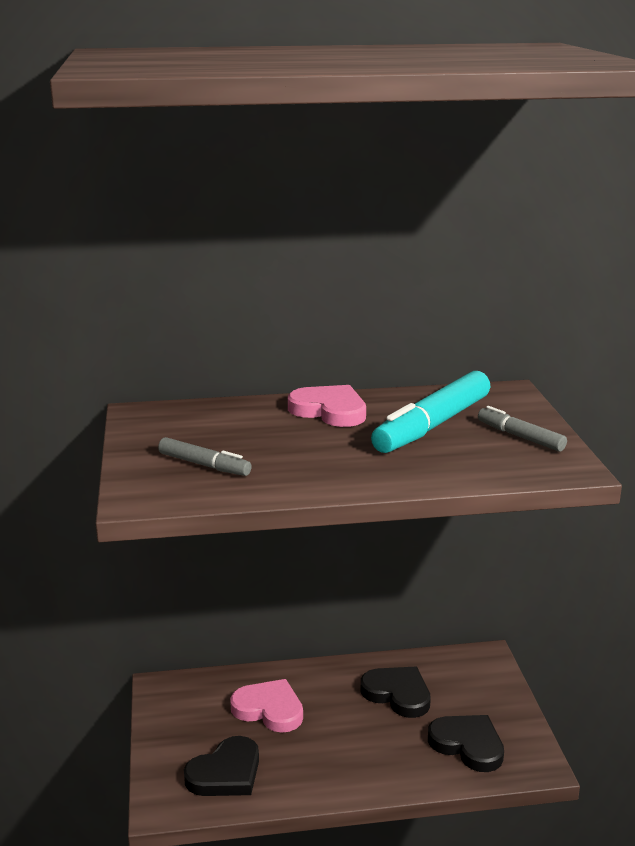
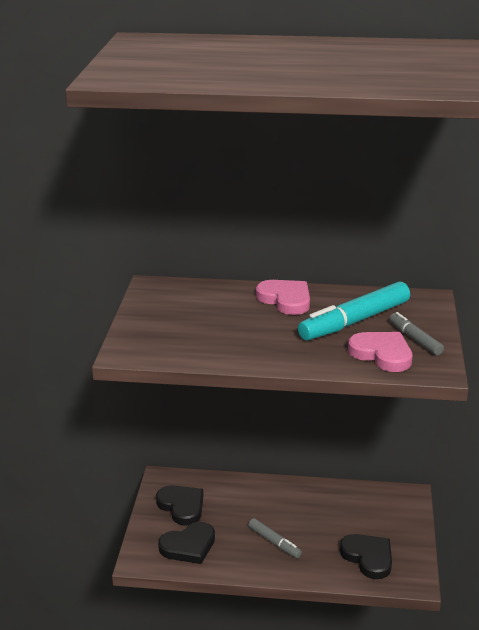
camera: 15 degrees right, 5 degrees up
(204, 465) = (178, 333): grey marker -> grey marker (274, 542)
(269, 709) = (233, 507): pink heart -> pink heart (382, 354)
(397, 694) = (330, 512): black heart -> black heart (182, 506)

